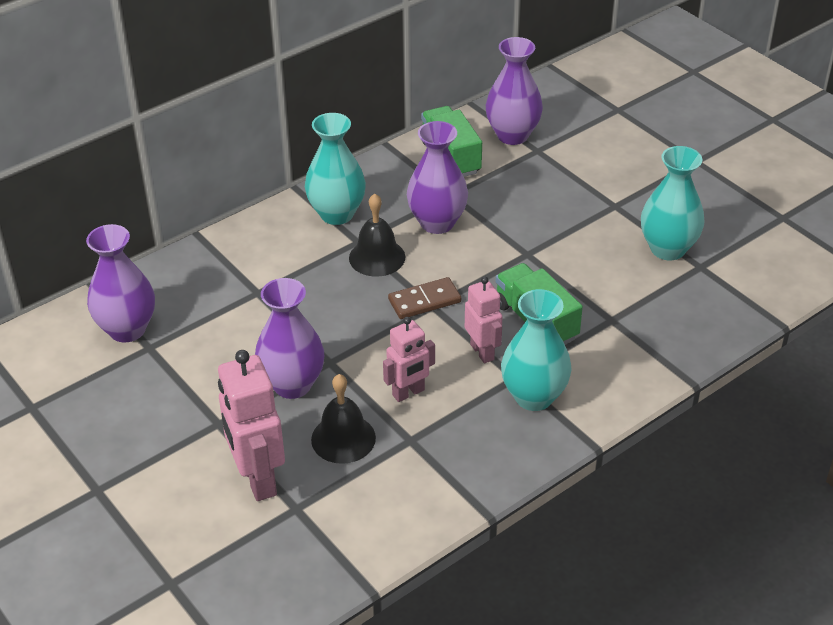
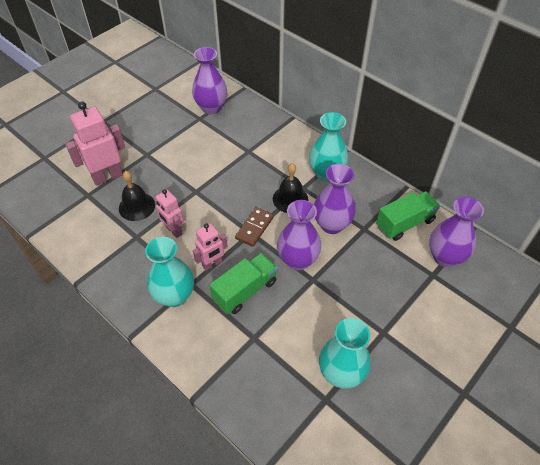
camera: 80 degrees right, 10 degrees up
(292, 385) = (176, 178): purple vase -> purple vase (298, 260)
(424, 301) = (254, 228): brown domino -> brown domino turned 60 degrees clockwise

